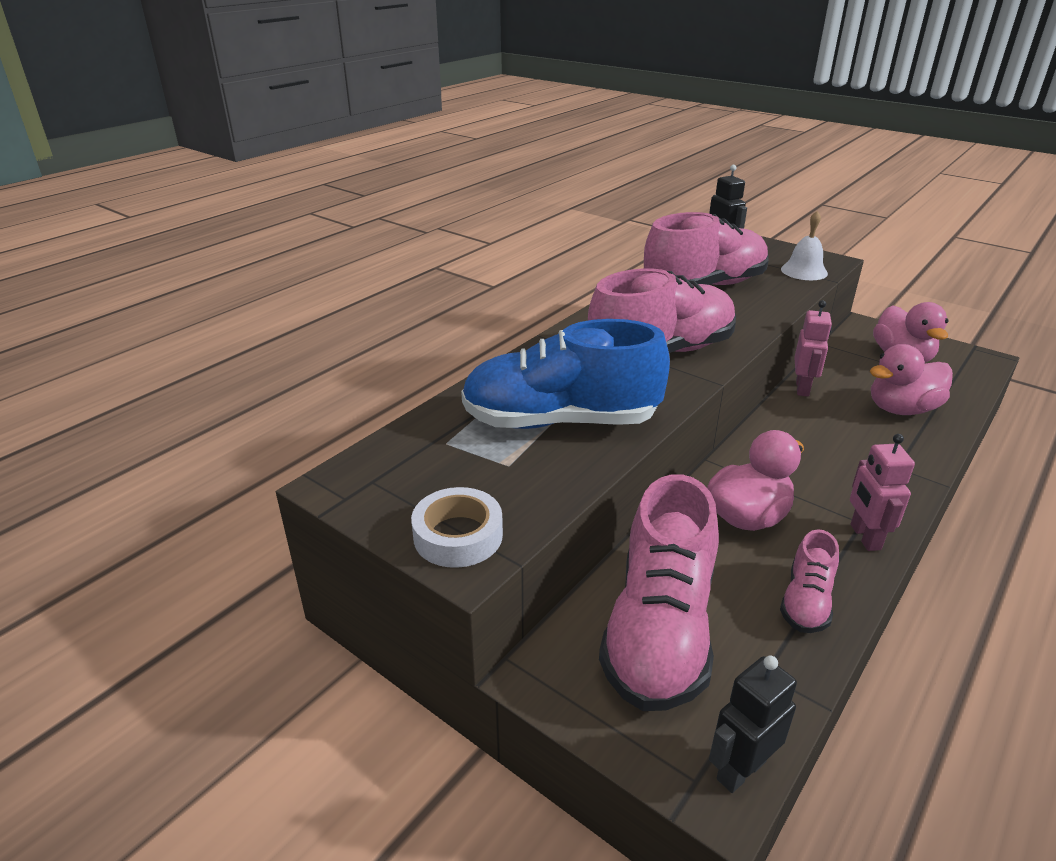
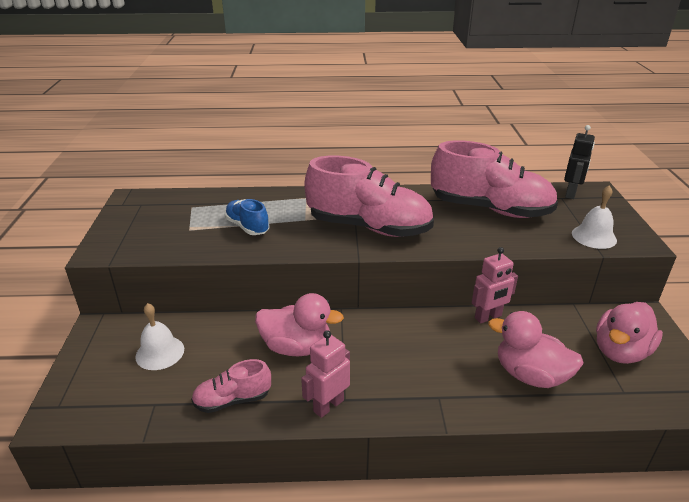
camera: 50 degrees right, 0 degrees up
(458, 536) = (117, 241): white tape -> none
(560, 421) = (247, 227): blue shoe -> blue shoe, size x0.49
(659, 631) = (160, 352): pink shoe -> white bell
(740, 770) = (74, 420): black robot -> none

